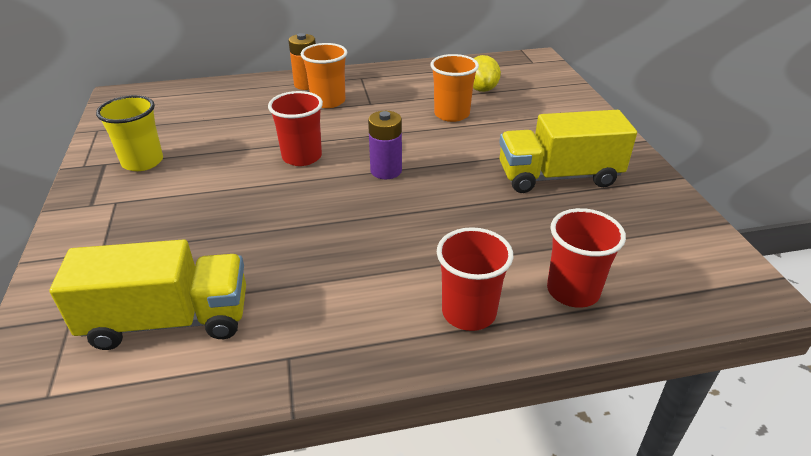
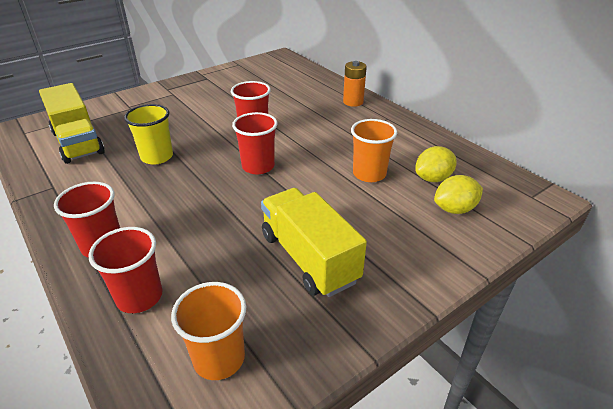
camera: 65 degrees right, 0 degrees up
(142, 162) = (214, 86): yellow cup -> yellow cup (157, 157)
(328, 101) = (336, 117): orange cup -> orange cup (219, 358)
(386, 171) = (258, 166): purple battery -> red cup
(530, 94) = (454, 209): none -> yellow lemon

